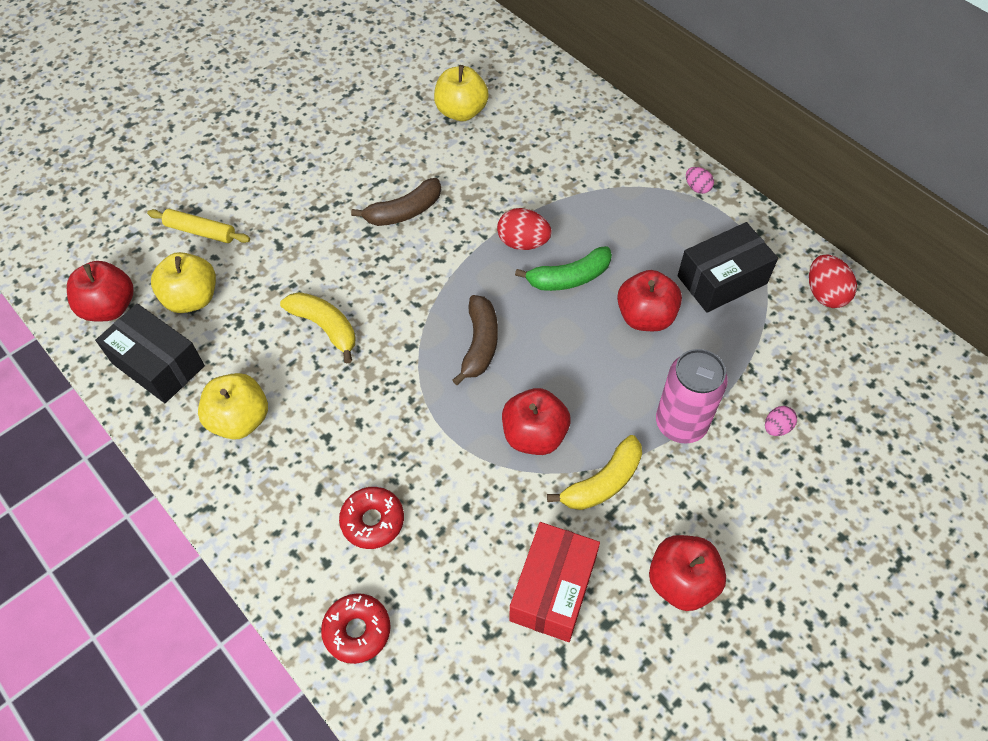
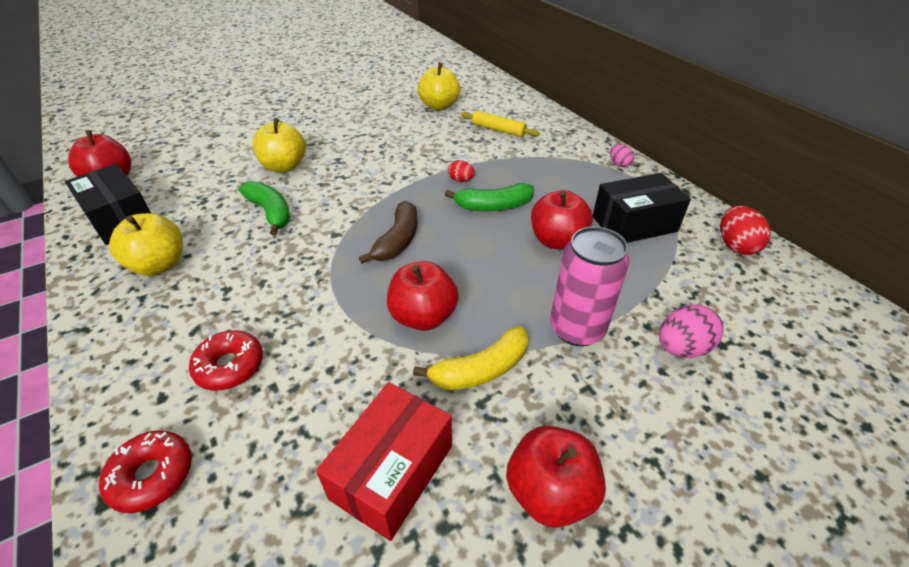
camera: 10 degrees right, 15 degrees down
(192, 298) = (177, 182): yellow apple -> yellow apple (284, 166)
(200, 231) = (210, 146): yellow rolling pin -> yellow rolling pin (498, 130)
(325, 327) = (270, 212): yellow banana -> green banana
(404, 212) = (371, 152): brown banana -> none
(523, 242) = (460, 180): red egg -> red egg, size x0.59
(776, 427) = (681, 348): pink egg -> pink egg, size x1.69

